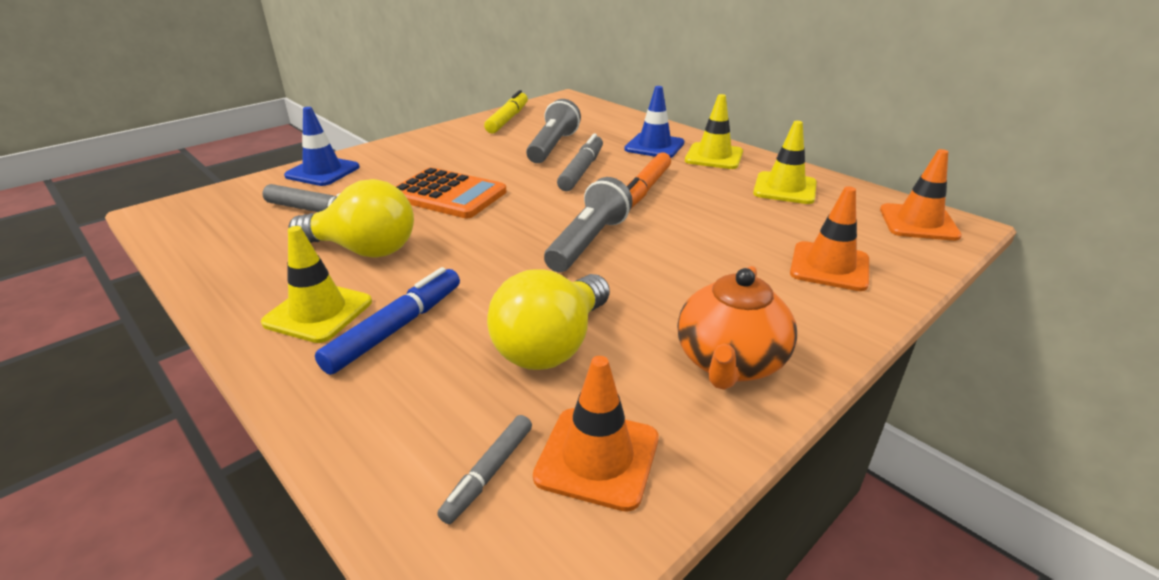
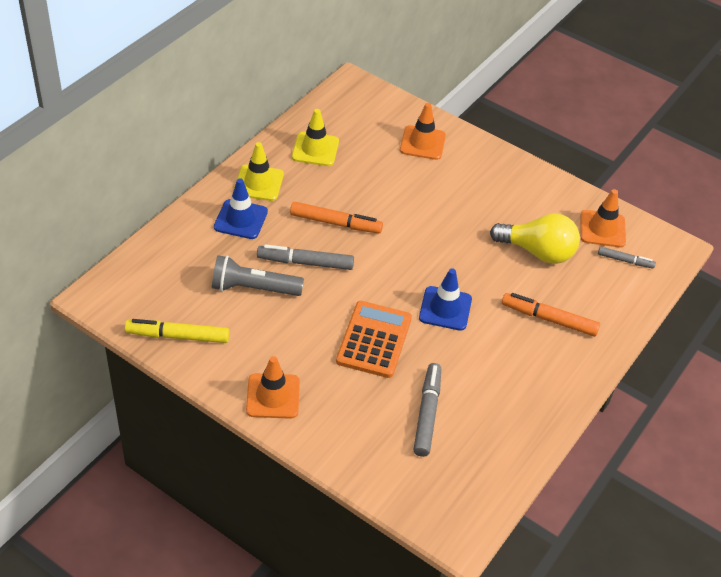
camera: 105 degrees left, 15 degrees up
(318, 312) = (549, 361): yellow traffic cone -> none
(322, 172) = (348, 448): blue traffic cone -> blue traffic cone (445, 308)
(364, 250) = (473, 364): yellow light bulb -> none
(396, 328) = (549, 319): blue marker -> orange marker
(588, 242) = (426, 247): grey flashlight -> none
(730, 363) = (526, 187): orange teapot -> none
(918, 223) = (354, 98): orange traffic cone -> orange traffic cone (273, 396)

